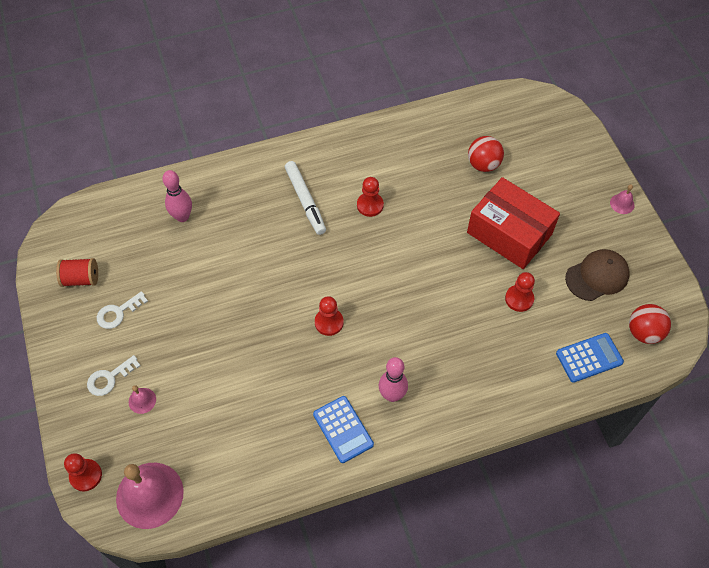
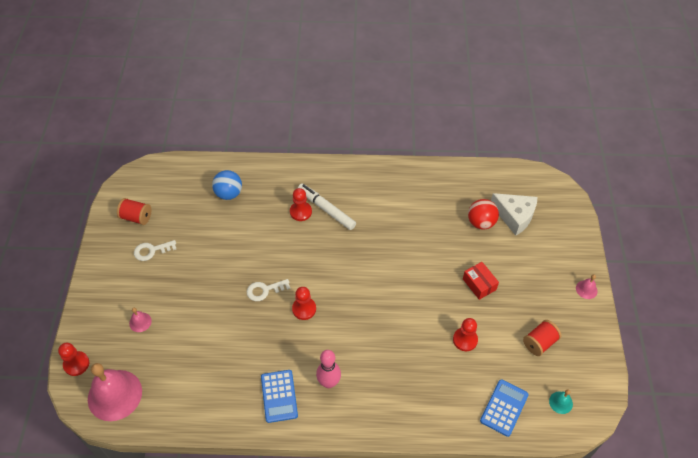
camera: 20 degrees right, 5 degrees down
(109, 378) = (124, 297): white key -> white key (264, 290)
(182, 217) = (229, 193): pink bowling pin -> blue ball
(305, 201) = (326, 209): white marker -> white marker turned 135 degrees clockwise
(370, 205) = (375, 227): red pawn -> red pawn (300, 212)
(509, 233) = (479, 284): red box -> red box, size x0.48
(516, 147) = (514, 216): none -> white cheese
(589, 358) = (504, 408): blue calculator -> blue calculator turned 60 degrees counterclockwise
(597, 276) = (539, 342): brown cap -> red spool
(644, 332) = (561, 402): red ball -> turquoise bell

